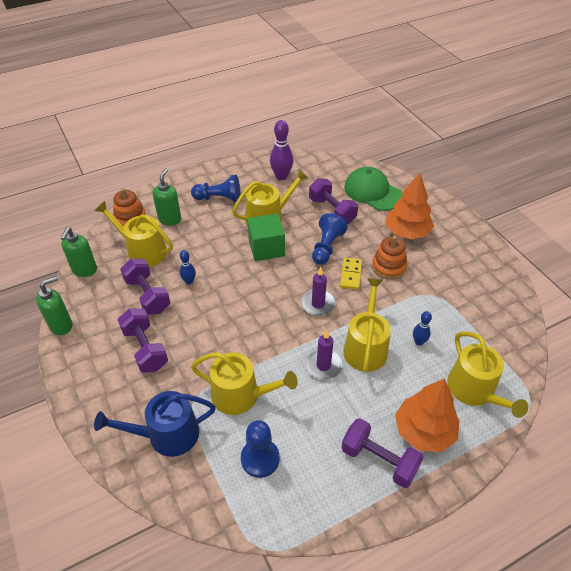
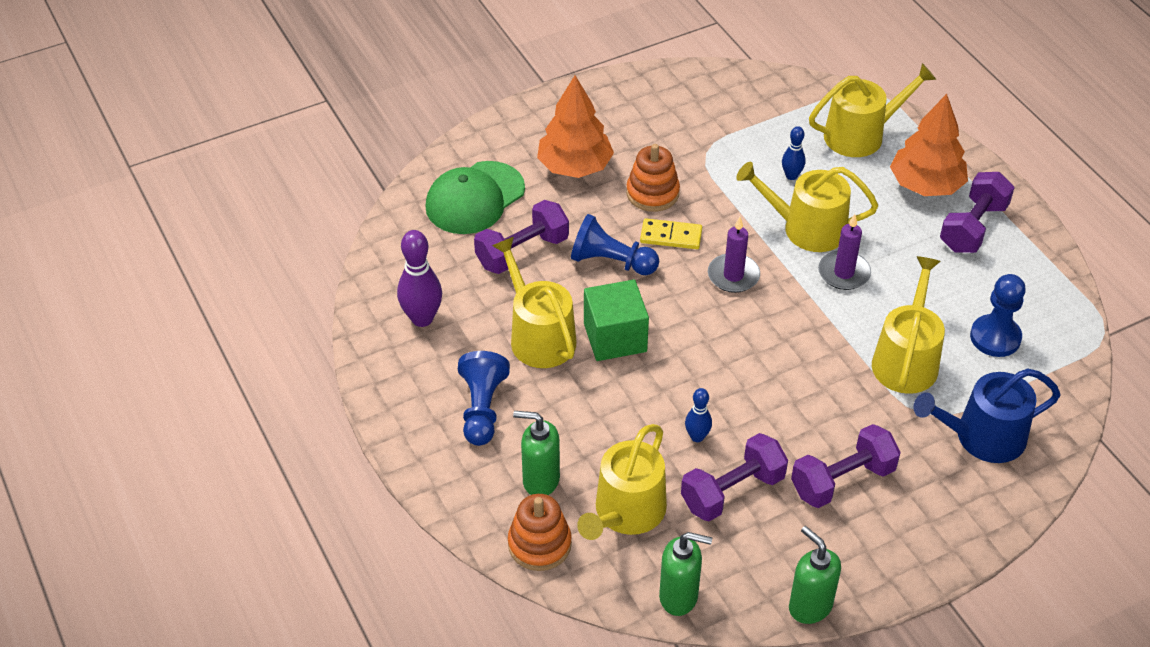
camera: 90 degrees left, 0 degrees up
(167, 435) = (982, 437): blue watering can -> blue watering can turned 90 degrees clockwise

